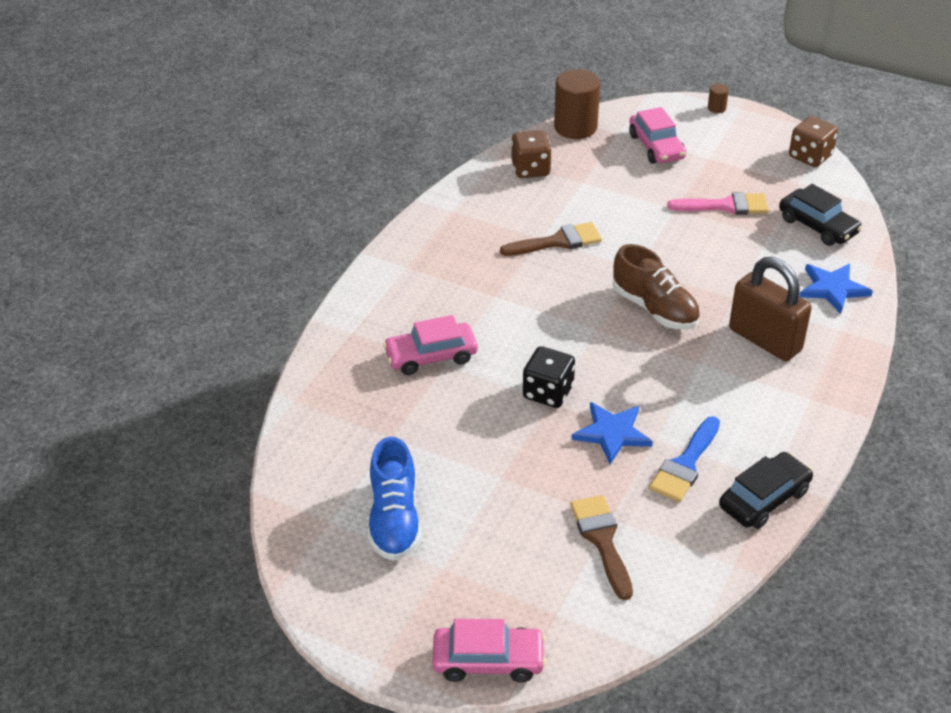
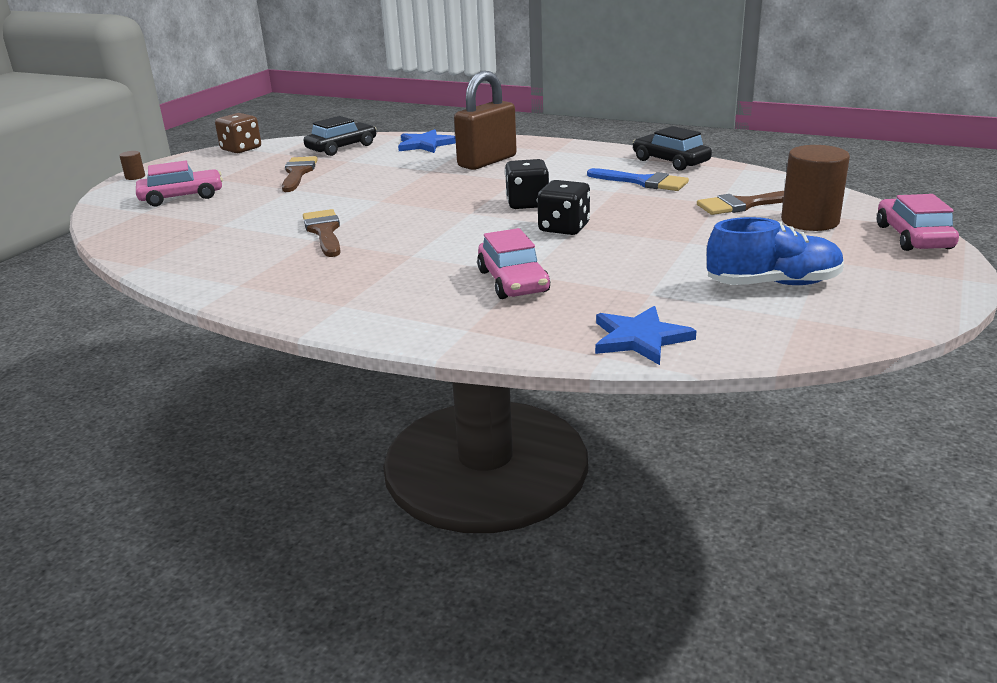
camera: 90 degrees left, 15 degrees down
(530, 169) = (179, 248): brown dice -> none
(575, 127) = (112, 230): brown cylinder -> brown cylinder (810, 221)
(612, 433) = (613, 204): blue star -> blue star (640, 338)
(619, 369) = (527, 203): none -> black dice
(655, 308) = (442, 193): brown shoe -> none
(726, 206) = (298, 173): pink brush -> brown brush

